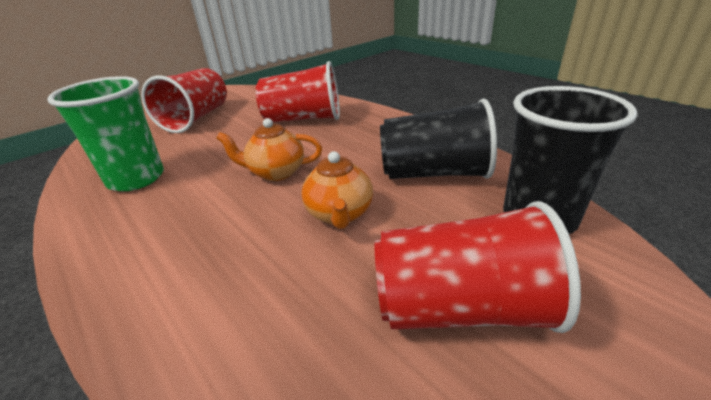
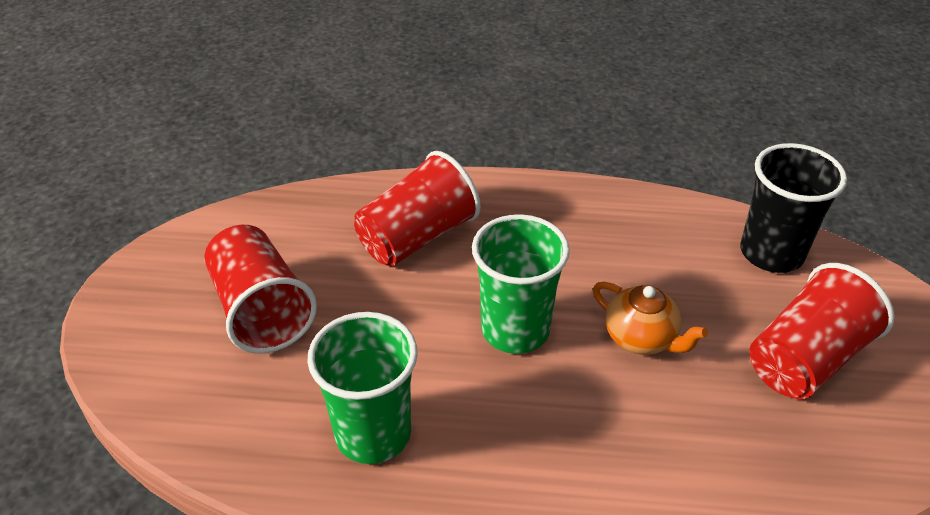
camera: 45 degrees left, 10 degrees up
(276, 172) = (515, 330): orange teapot -> green cup
(434, 173) = (654, 247): black cup -> none

